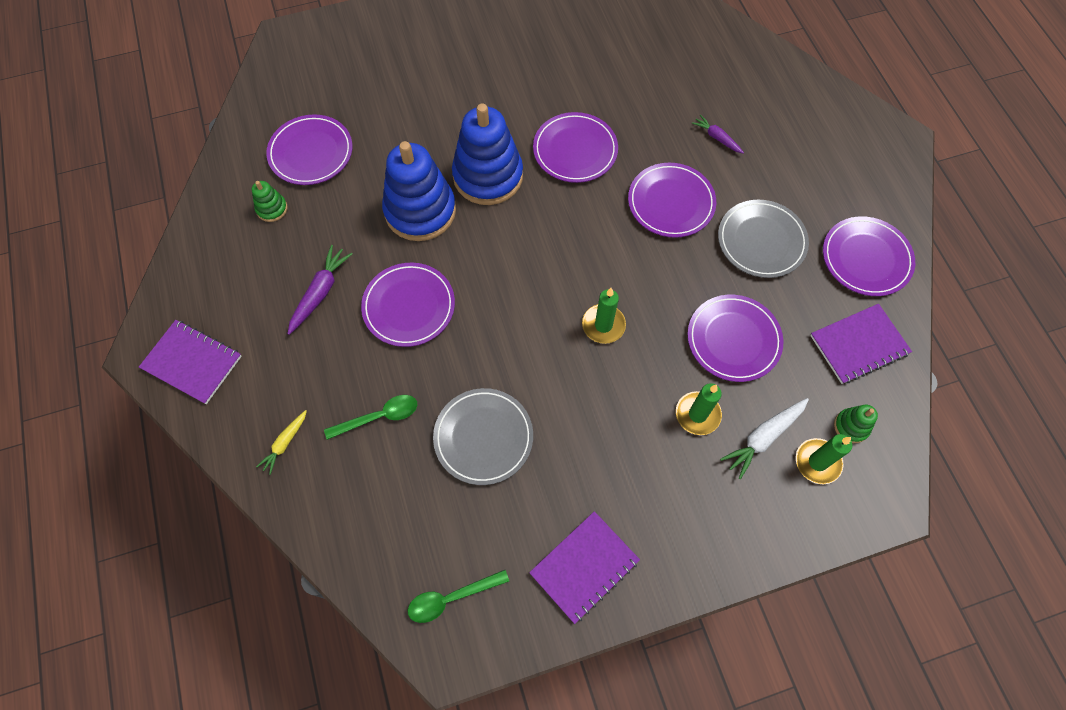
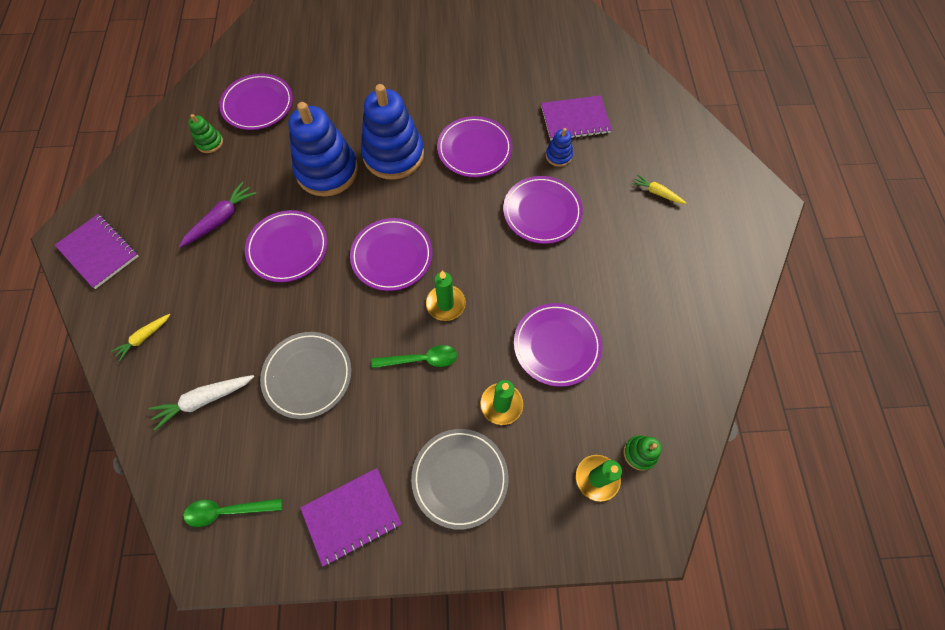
camera: 15 degrees right, 0 degrees up
(379, 417) = (228, 335): green spoon -> green spoon (421, 359)
(668, 137) = (558, 156): none -> blue stacking toy
(717, 138) = (602, 165): purple carrot -> none
(761, 241) = (611, 264): grey plate -> grey plate (460, 478)
(763, 438) = (554, 442): white carrot -> white carrot (204, 400)
(783, 155) = (657, 193): none -> yellow carrot
(858, 345) = (671, 379): purple notebook -> purple notebook (575, 119)
(866, 258) = (703, 302): purple plate -> purple plate (392, 256)

